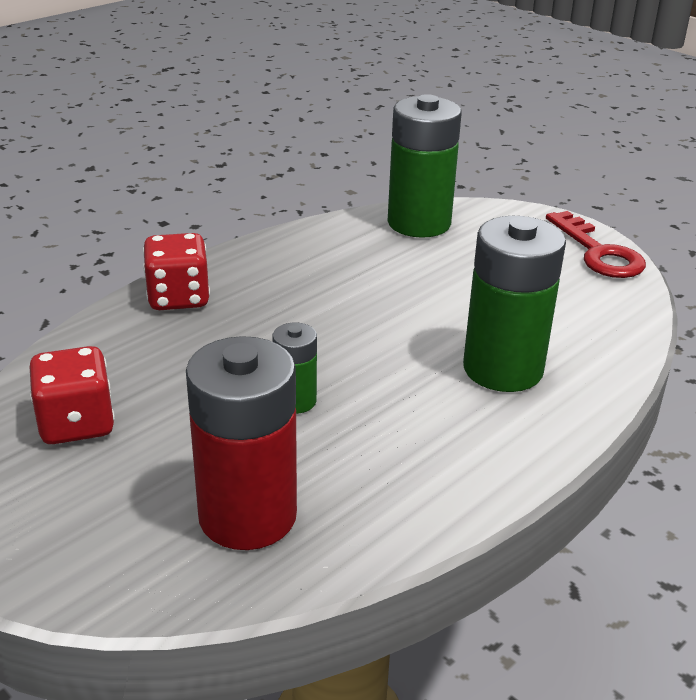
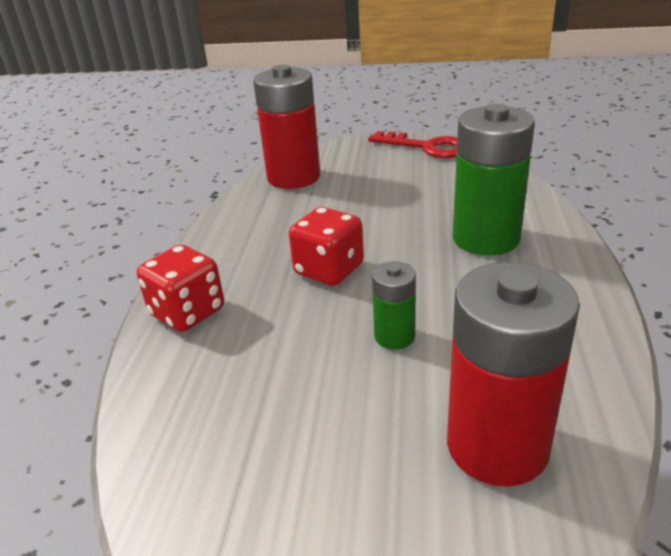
camera: 35 degrees left, 0 degrees up
(77, 424) = (247, 470): red dice -> red dice (329, 270)
(419, 223) = (293, 177): green battery -> red battery

